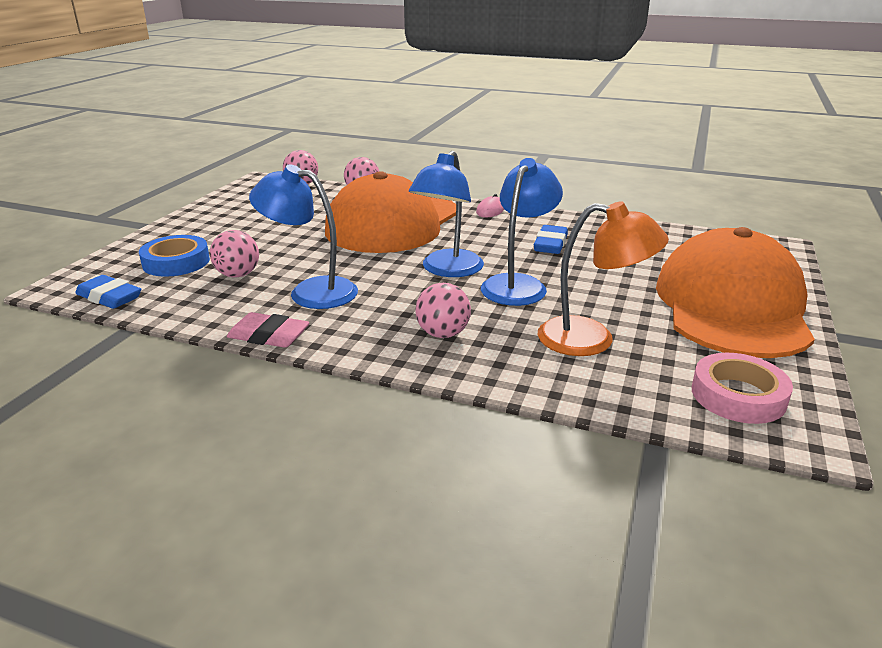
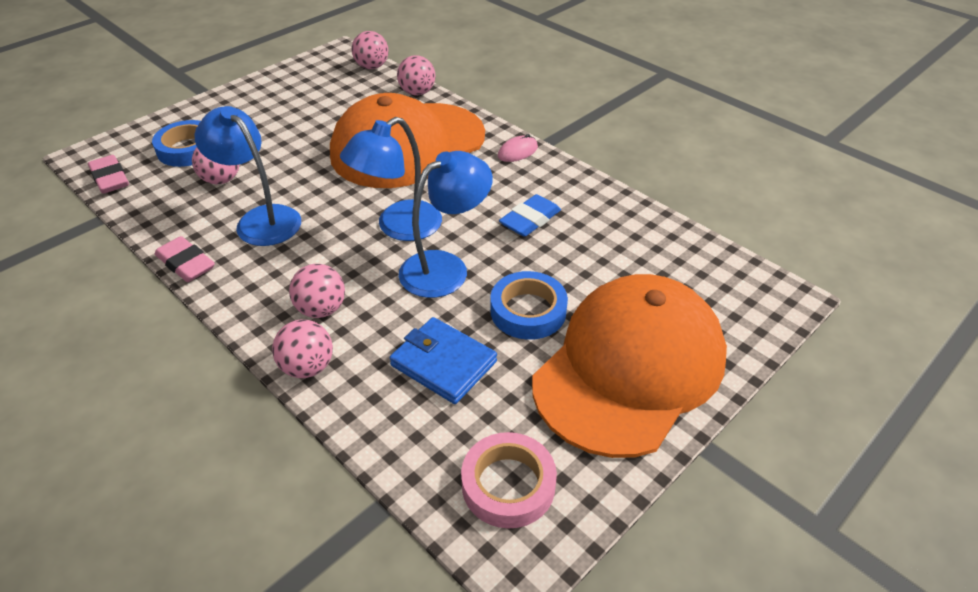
camera: 25 degrees right, 15 degrees up
(109, 297) = (110, 179): blue eraser -> pink eraser
(478, 373) = (307, 367): none -> pink ball
(592, 339) = (443, 363): orange lamp -> blue wallet
(616, 293) = (528, 311): none -> blue tape

